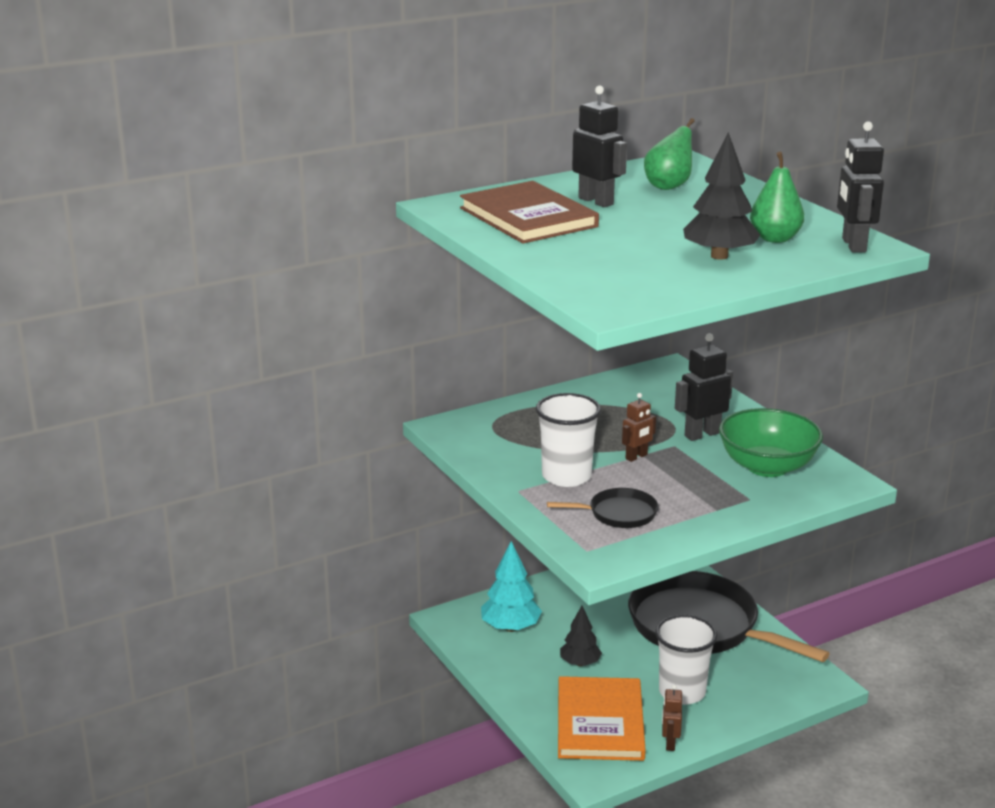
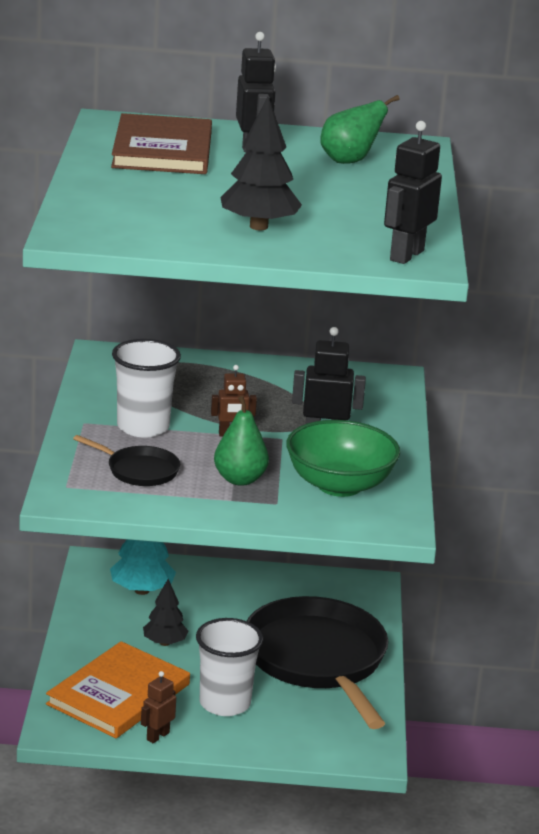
camera: 30 degrees right, 0 degrees up
(775, 238) = (344, 229): green pear -> green pear (240, 479)

